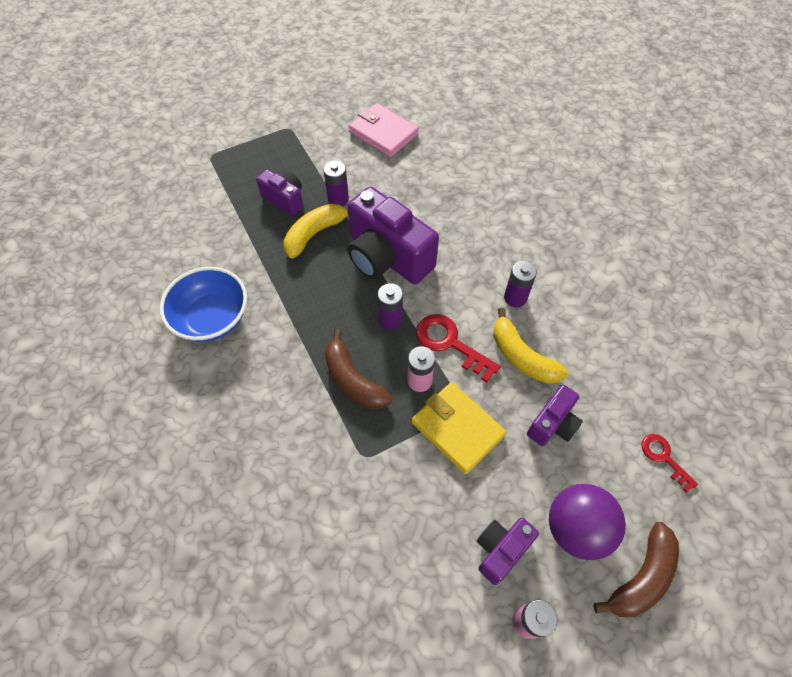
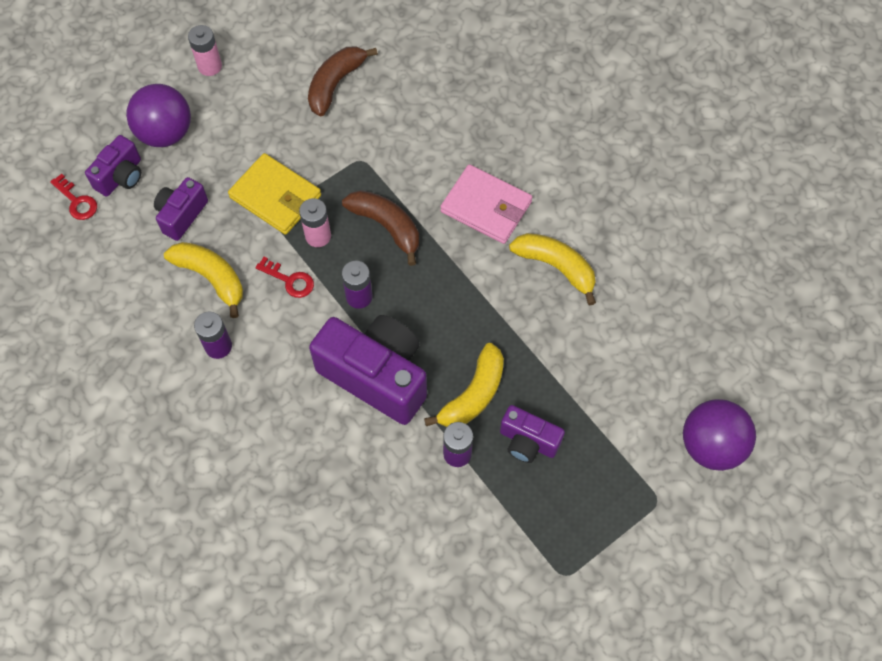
camera: 170 degrees right, 5 degrees up
(157, 179) = (711, 445): none -> purple ball
(212, 318) = (556, 267): blue bowl -> yellow banana
(383, 133) = (419, 590): pink wallet -> pink wallet (486, 207)
(450, 343) = (289, 280): red key -> red key, size x0.62
(501, 550) = (231, 108): purple camera -> purple camera (121, 176)
(641, 577) = (114, 107): brown banana -> brown banana (335, 84)

